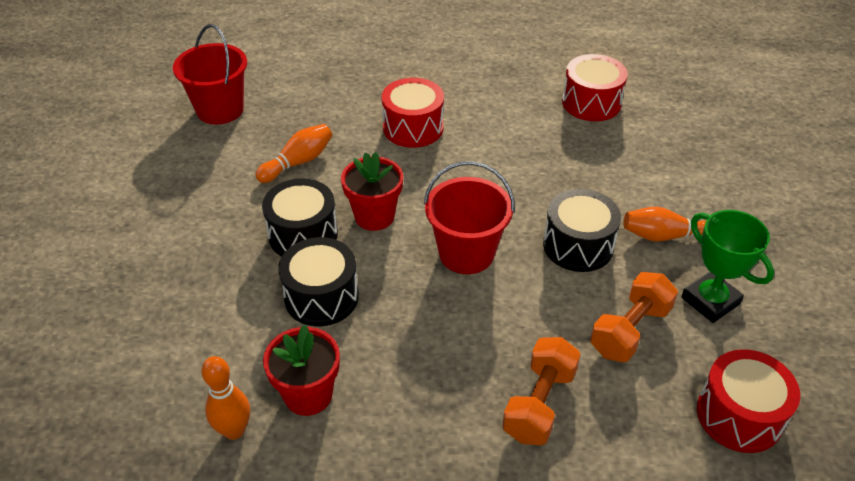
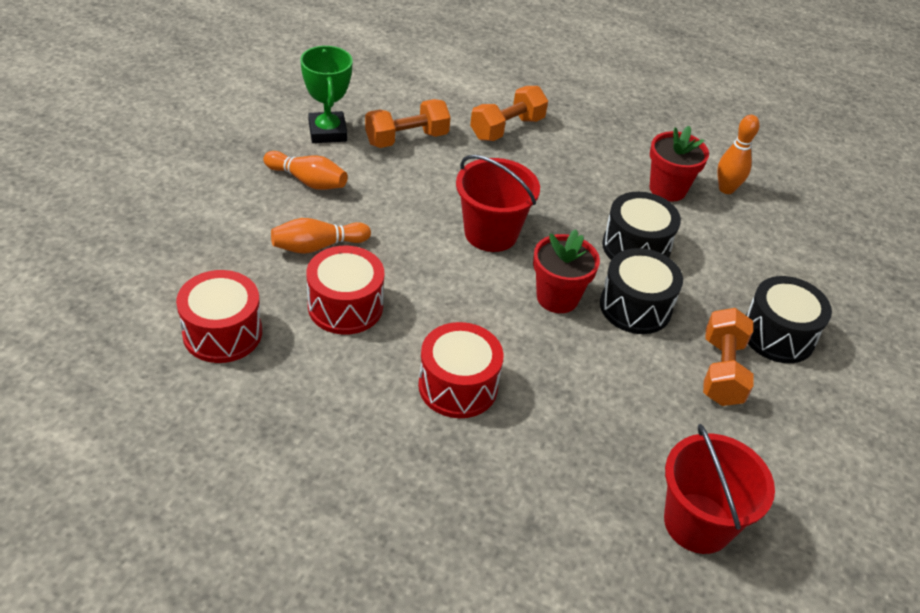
camera: 160 degrees left, 0 degrees up
(214, 208) = (721, 371): none -> orange dumbbell
(298, 162) = (615, 393): orange bowling pin -> orange bowling pin (317, 246)
(578, 245) = (389, 202): black drum -> black drum (778, 335)
(739, 415) = (384, 80): red drum -> red drum (345, 306)

